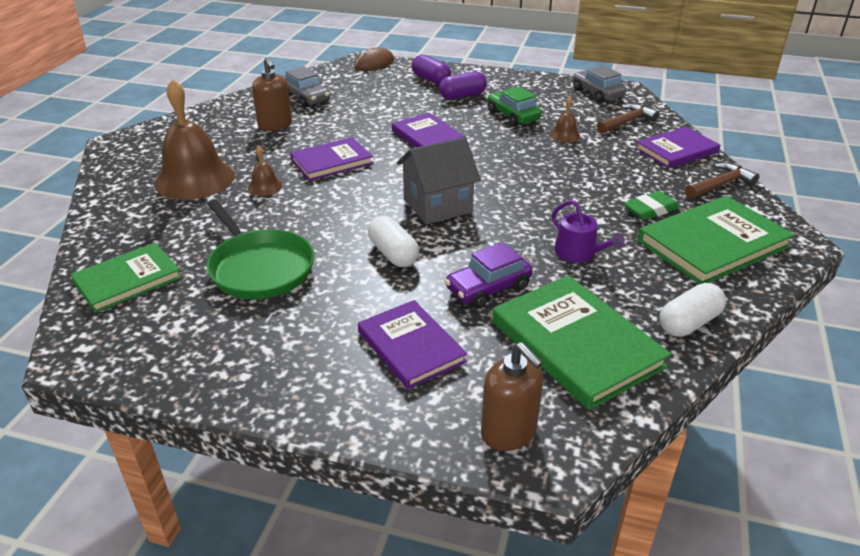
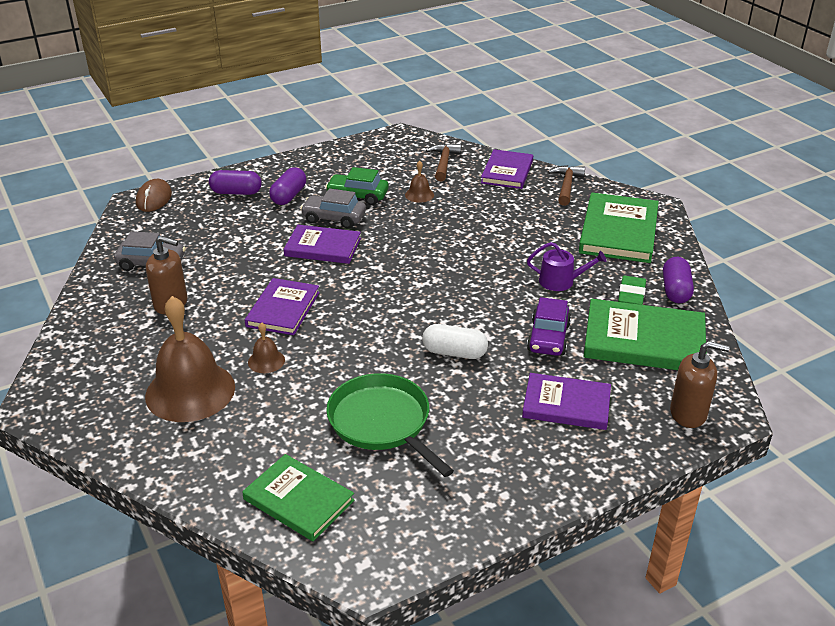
camera: 45 degrees left, 0 degrees up
(128, 280) = (298, 500): green book -> green book turned 60 degrees counterclockwise
(260, 268) = (382, 422): green pan -> green pan turned 135 degrees counterclockwise
(437, 206) = (424, 299): grey house -> none
(597, 93) = (387, 147): grey car -> grey car (334, 218)
(650, 210) = (555, 226): green eraser -> green eraser (631, 295)
(689, 323) = (675, 290): white capsule -> purple capsule

